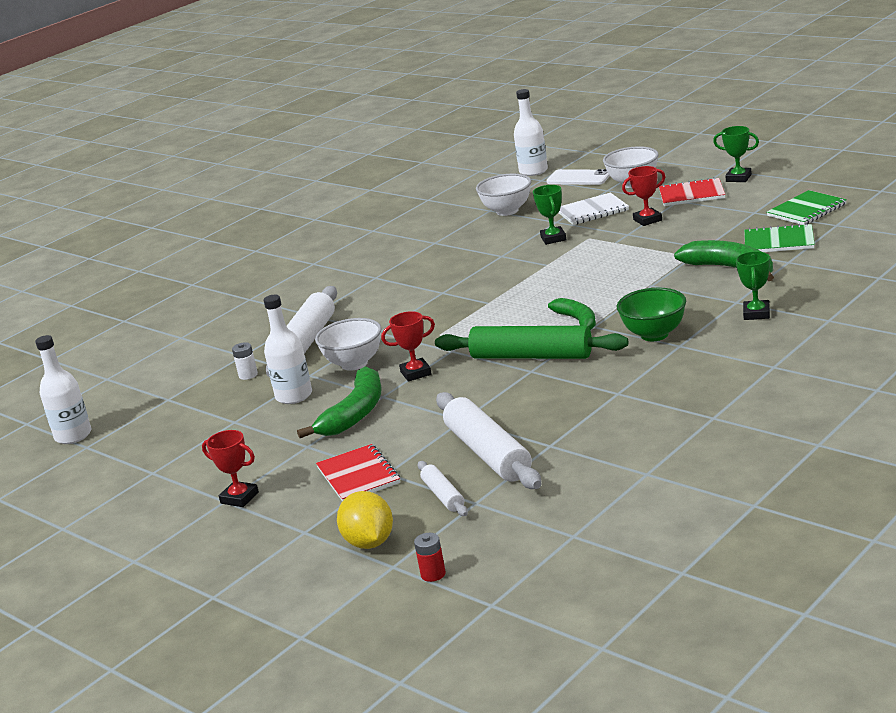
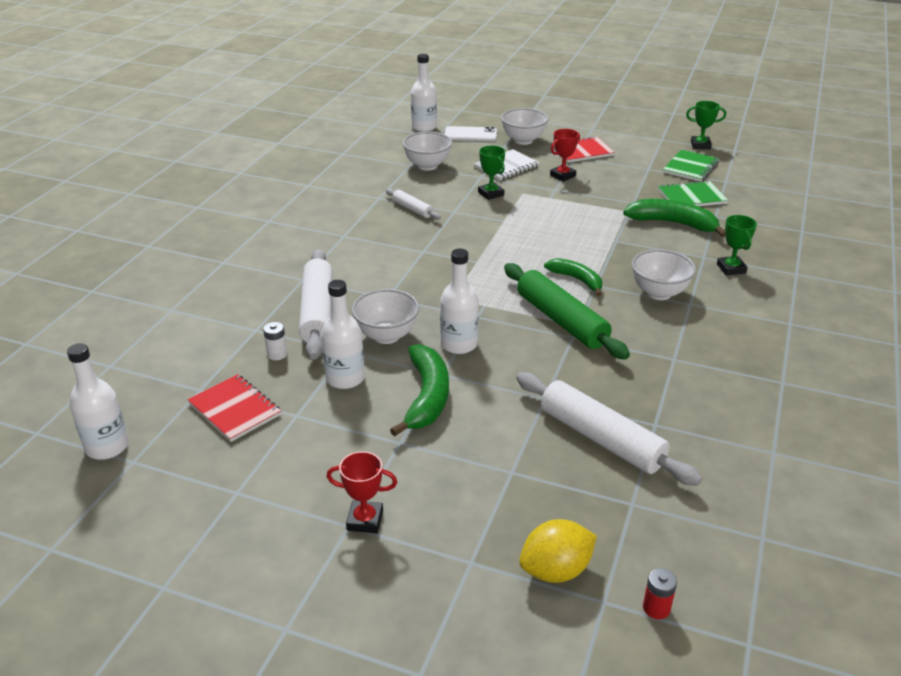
camera: 25 degrees left, 10 degrees up
(358, 476) = (483, 478): red notebook -> red notebook (235, 409)
(369, 542) = (556, 570): yellow lemon -> yellow lemon turned 75 degrees counterclockwise
(416, 373) = (459, 344): red trophy -> white bottle
(443, 495) = (592, 497): white rolling pin -> white rolling pin (412, 209)
(531, 356) = (561, 320): green rolling pin -> green rolling pin turned 60 degrees clockwise
(654, 335) = (659, 293): green bowl -> white bowl
(738, 178) = (610, 137): green trophy -> green trophy (700, 145)

